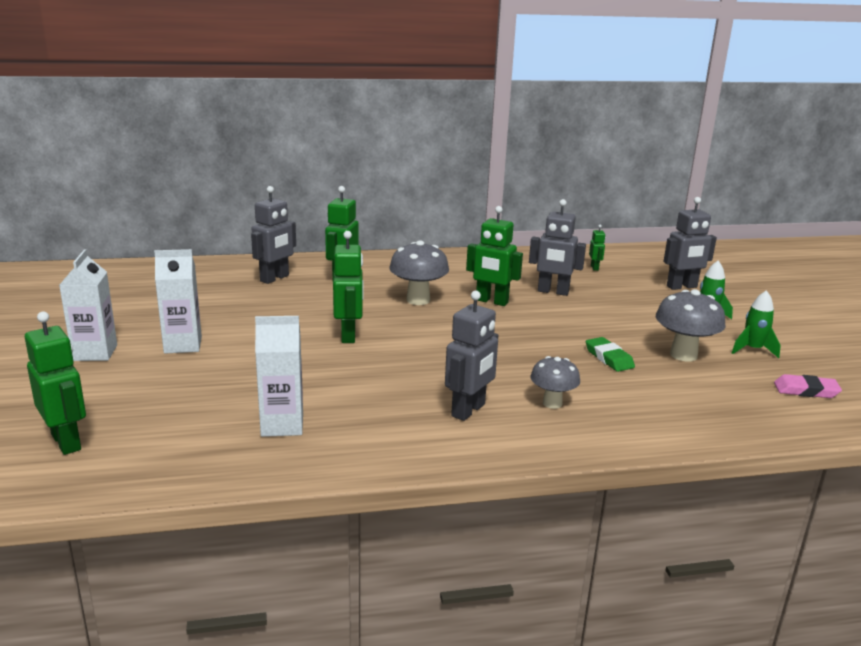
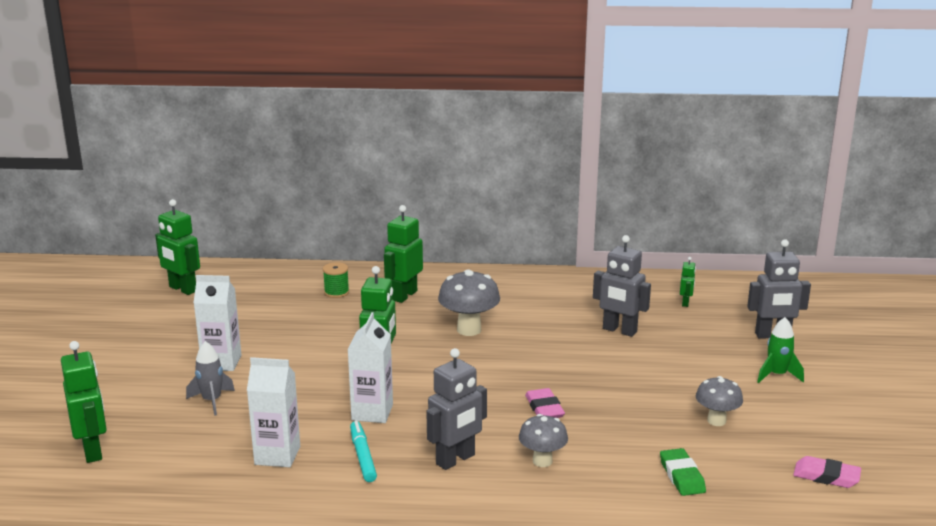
camera: 15 degrees right, 0 degrees up
(95, 353) = (142, 364): white carton -> white carton (372, 412)
(187, 381) = (212, 401): none -> grey rocket
(275, 278) = (336, 292): grey robot -> green spool
(373, 417) = (362, 456): none -> turquoise marker
(491, 301) = (545, 337): green robot -> green robot (182, 289)
(526, 358) = (544, 408): none -> pink eraser
(609, 358) = (632, 416): green eraser -> green eraser (681, 476)
(683, 355) = (716, 421): grey mushroom -> grey mushroom, size x0.65
(752, 350) = (800, 422): green rocket -> none

